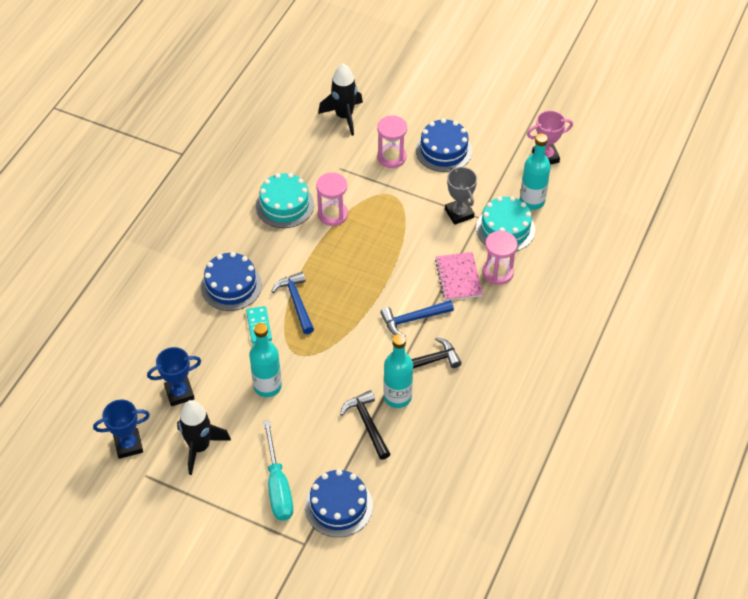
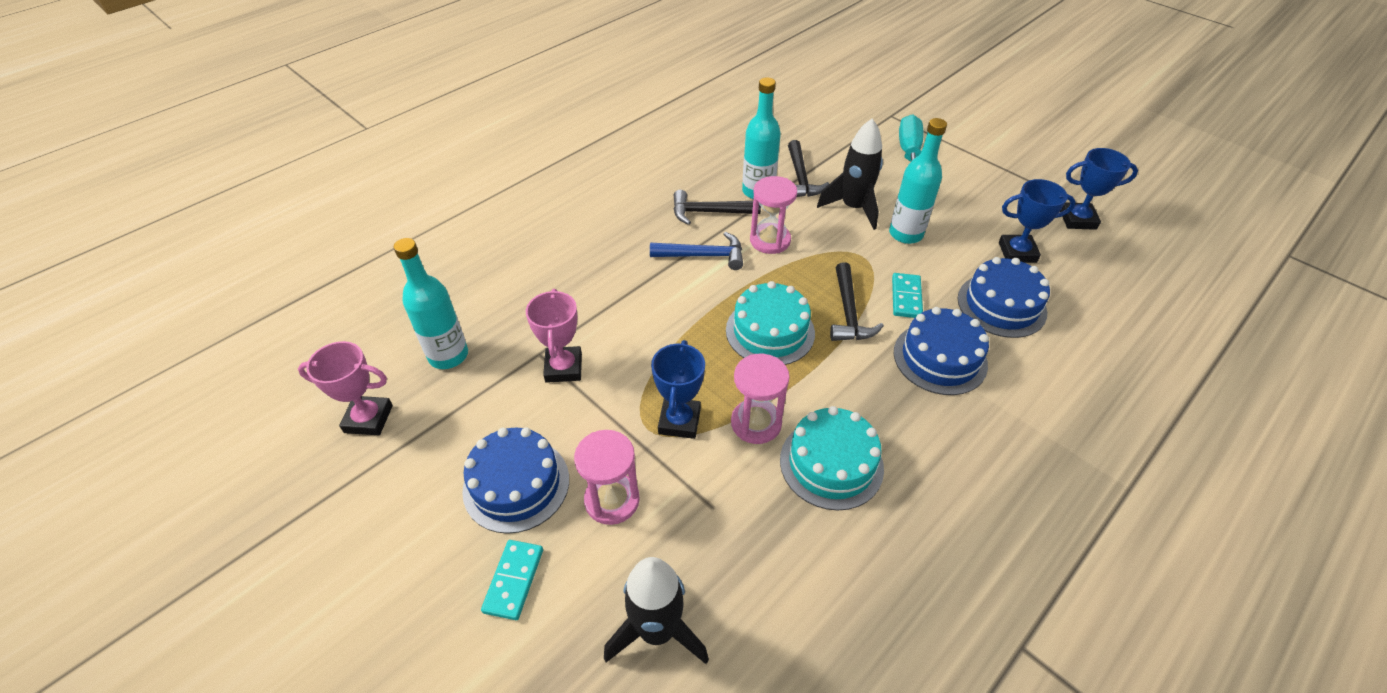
camera: 160 degrees left, 5 degrees down
(199, 447) = (992, 200): black rocket -> black rocket (853, 208)
(296, 302) = (848, 313): blue hammer -> black hammer
(338, 506) = (851, 130): blue cake -> blue cake (1001, 305)
(376, 203) = (679, 421): none -> blue trophy
(418, 115) = (513, 580): none -> turquoise domino
(458, 277) = (620, 286): pink notebook -> none
(459, 213) = (563, 368): grey trophy -> pink trophy
(497, 272) = (566, 278): pink hourglass -> pink hourglass (770, 240)
(505, 229) = (515, 328): turquoise cake -> turquoise cake (770, 331)

